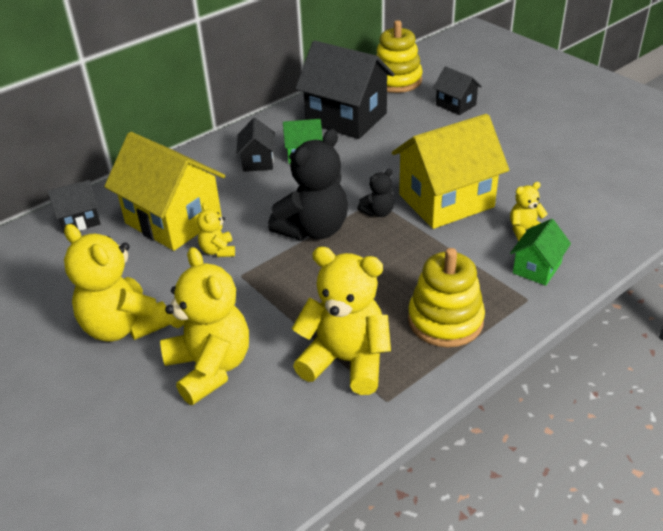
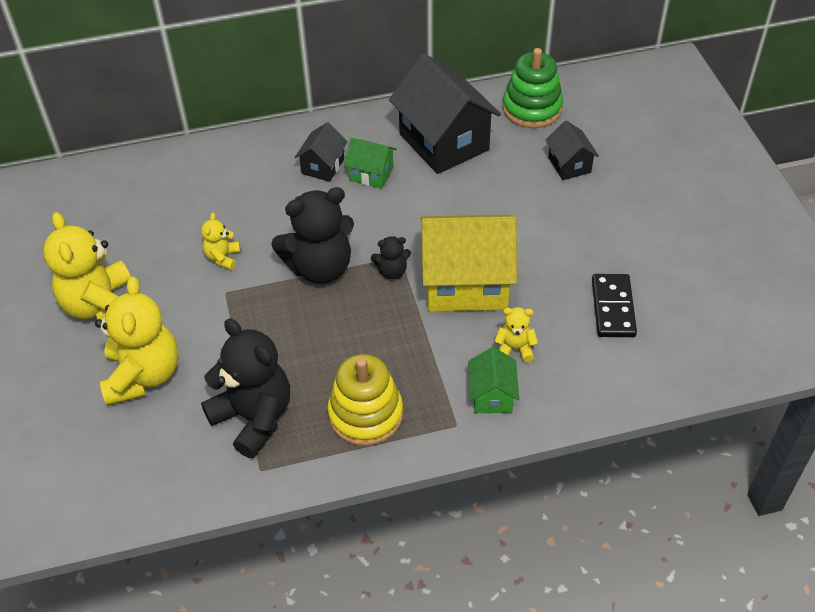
camera: 25 degrees right, 10 degrees up
(79, 220) = (129, 177): black house -> none
(173, 220) = (206, 208): yellow house -> none
(346, 361) = (254, 417): yellow teddy bear -> black teddy bear
(396, 80) = (532, 108): yellow stacking toy -> green stacking toy
(537, 268) = (492, 395): green house -> green house turned 60 degrees counterclockwise
(572, 179) = (613, 308): none -> black domino

